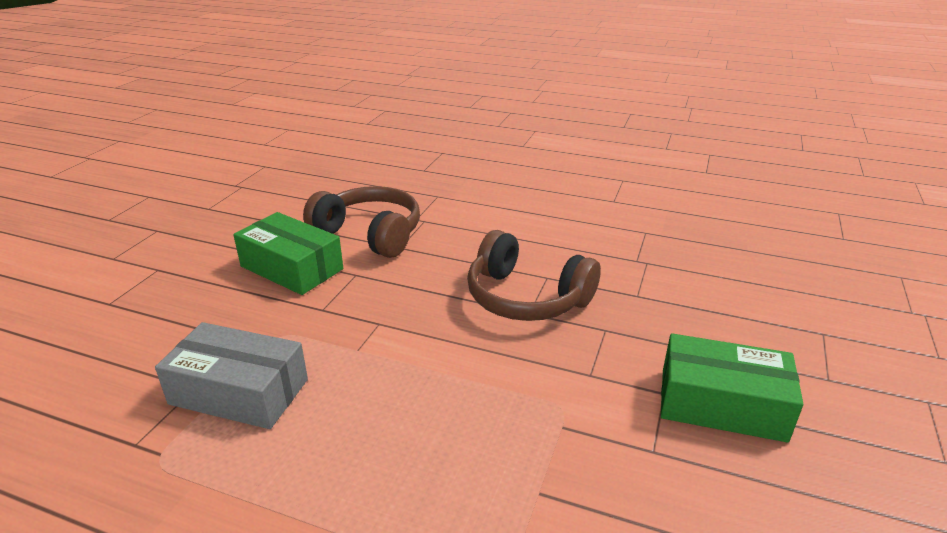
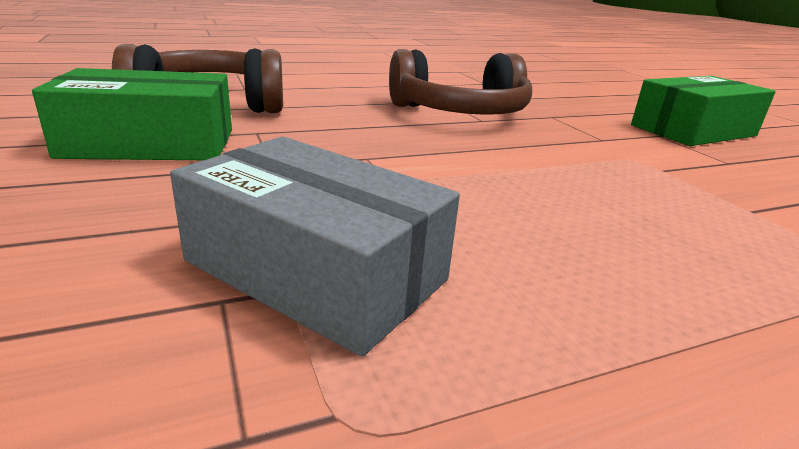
camera: 45 degrees left, 5 degrees down
(239, 391) = (316, 270): grey box -> grey box turned 60 degrees clockwise

